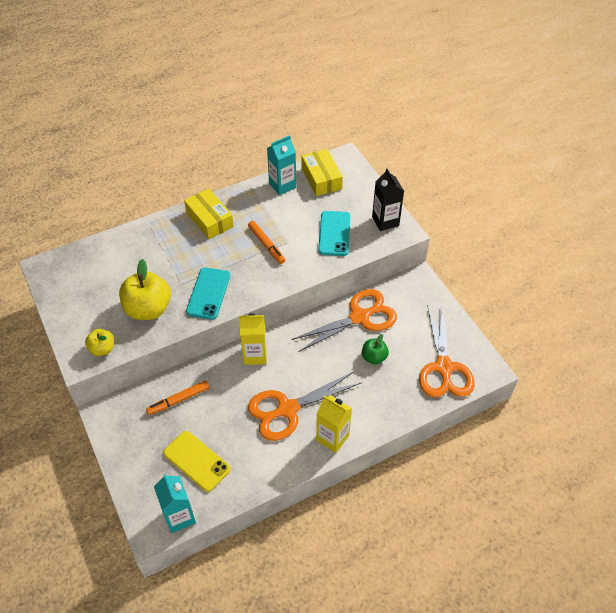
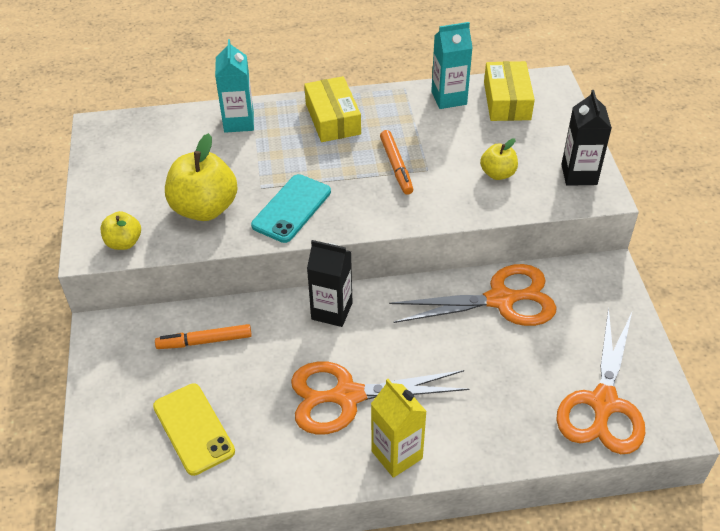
camera: 20 degrees right, 5 degrees down
(179, 516) = (138, 497): turquoise carton -> turquoise carton (239, 122)
(255, 355) = (332, 311): yellow carton -> black carton
(334, 233) = (497, 173): turquoise phone -> yellow apple
(374, 357) = (501, 360): green apple -> none

